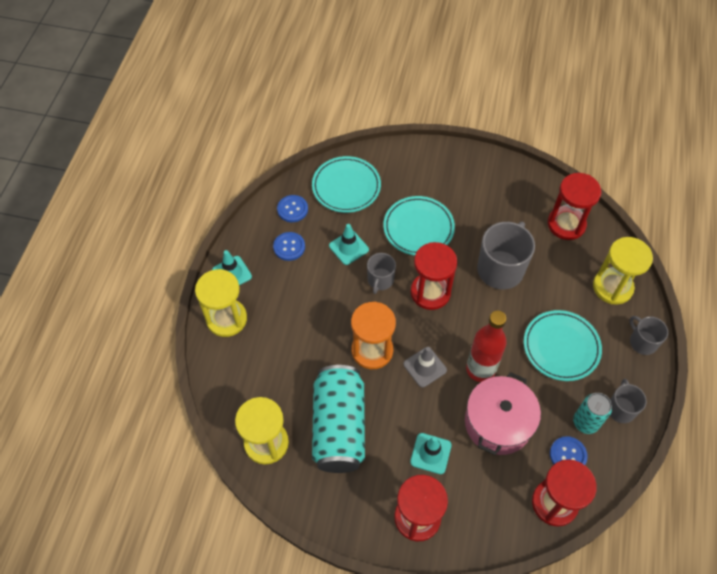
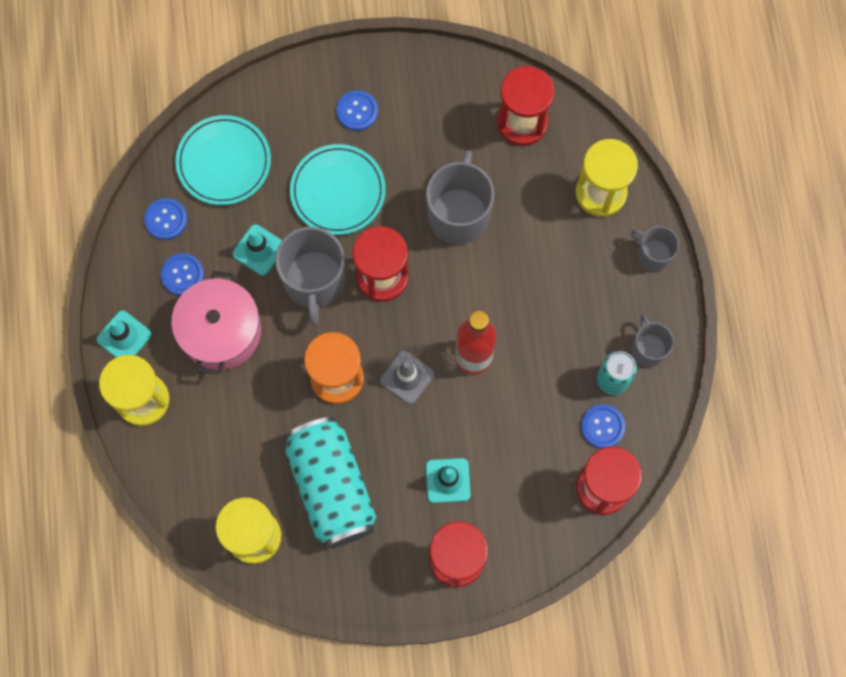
camera: 20 degrees left, 15 degrees up
(380, 280) = (314, 281): grey mug -> grey mug, size x1.78
(450, 183) = (357, 111): none -> blue button
(498, 423) = (513, 416): pink pot -> pink pot (220, 331)
(561, 347) = (560, 294): turquoise plate -> none

